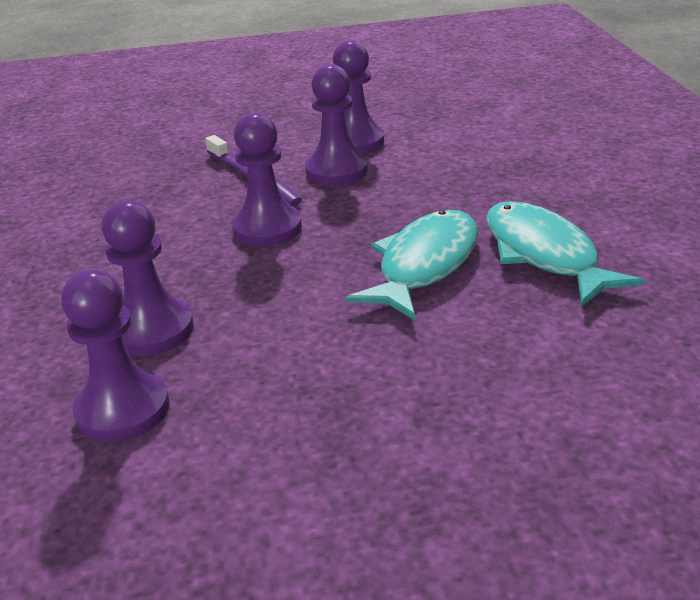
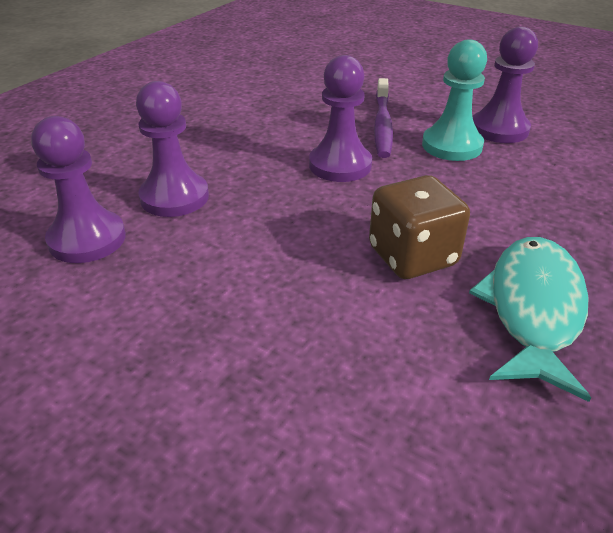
camera: 40 degrees right, 5 degrees up
(336, 171) = (452, 146): purple pawn -> turquoise pawn
(424, 265) = (412, 256): turquoise fish -> brown dice

